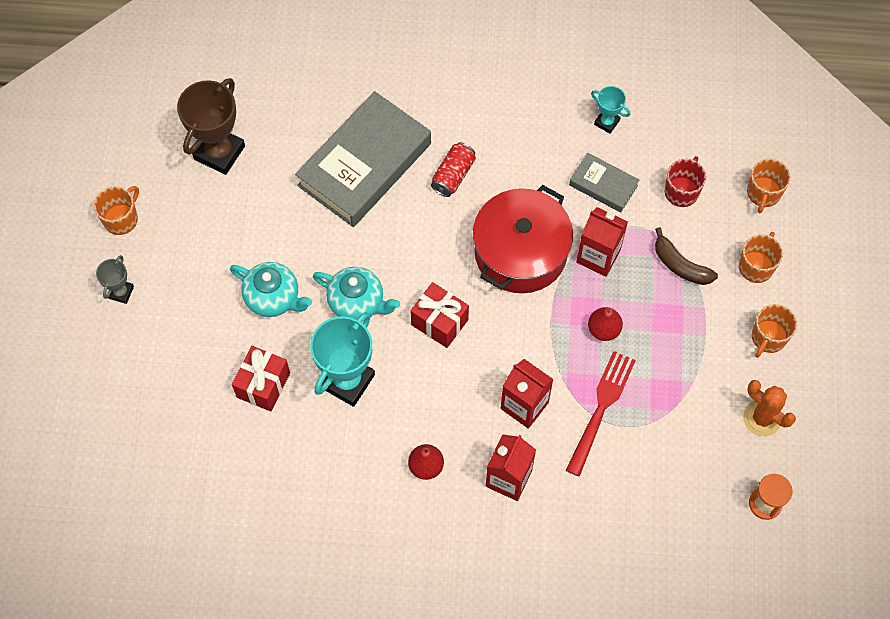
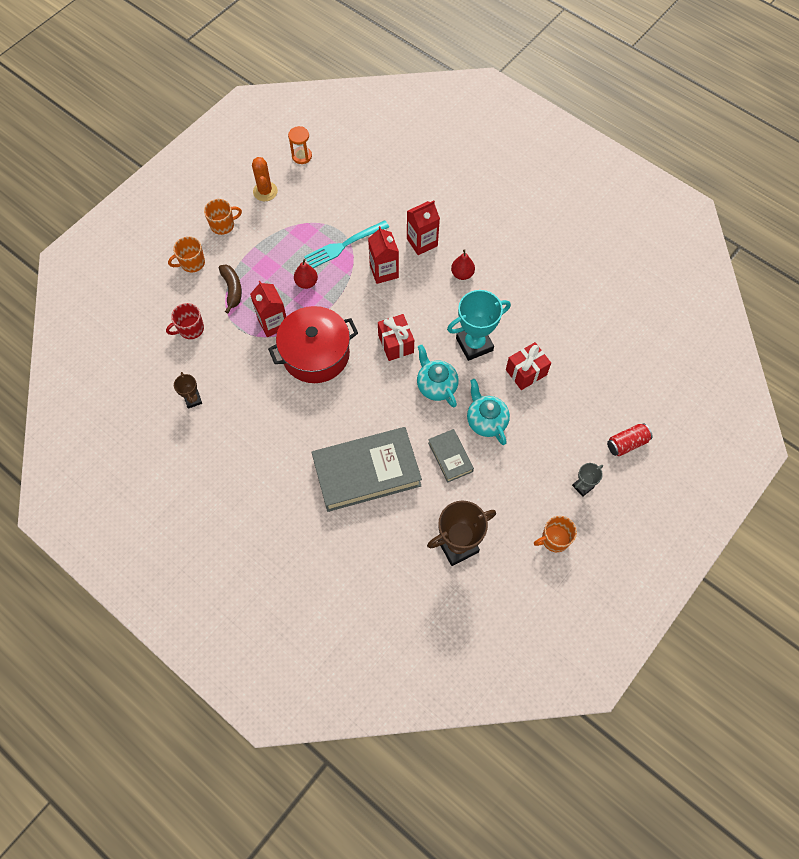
camera: 145 degrees left, 0 degrees up
(453, 175) = (316, 428): red can -> red can (627, 443)
(601, 408) = (344, 245): red fork -> turquoise fork
(603, 185) = (232, 362): grey book -> grey book (450, 457)
(606, 122) = (193, 400): turquoise trophy -> brown trophy
(763, 193) = (147, 298): orange mug -> none

